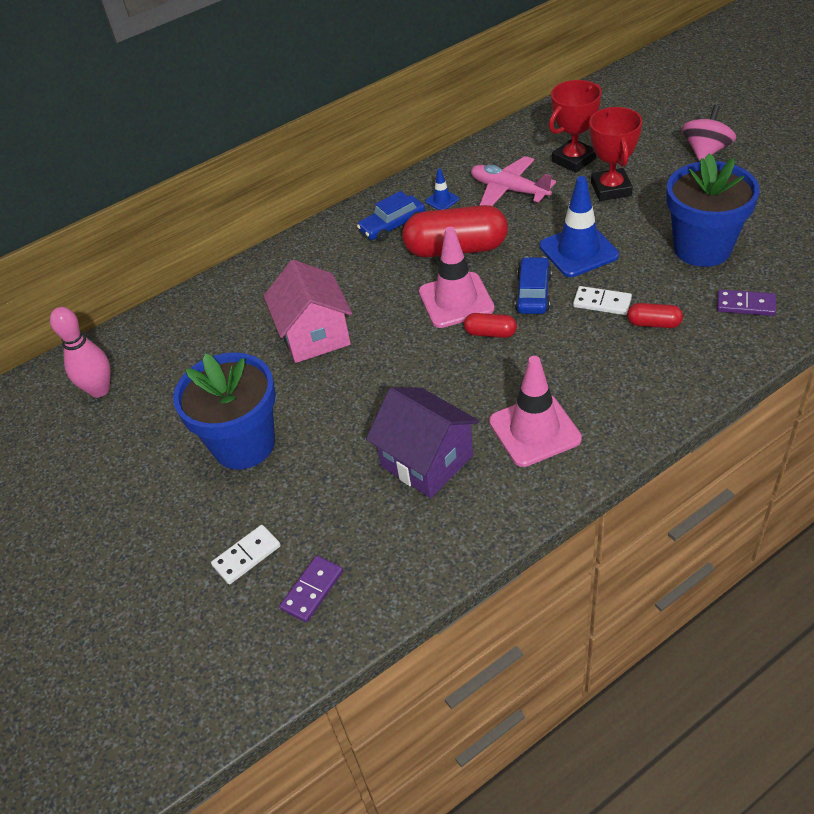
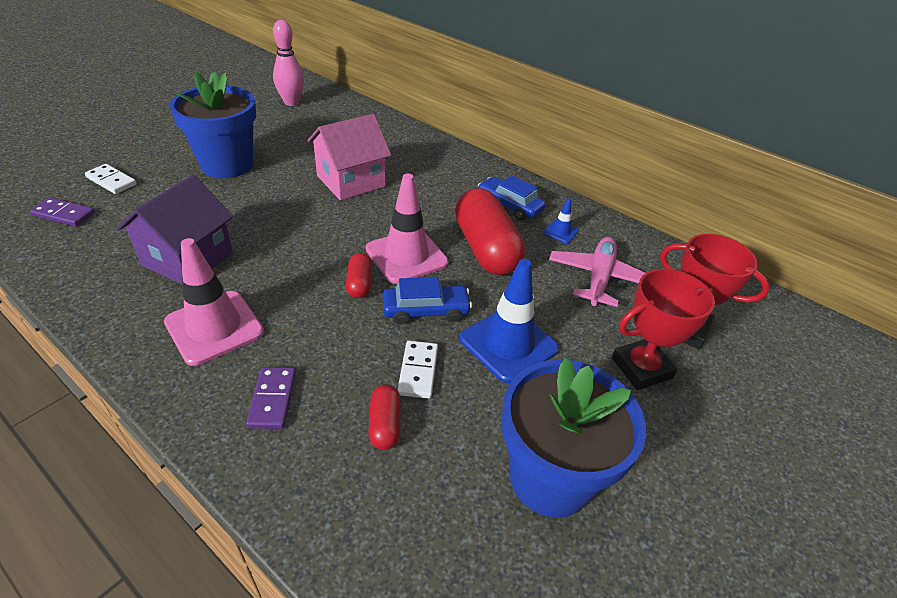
camera: 65 degrees right, 5 degrees down
(705, 151) = (787, 478): pink spinning top -> none
(745, 305) = (434, 538): purple domino -> purple domino (272, 399)

